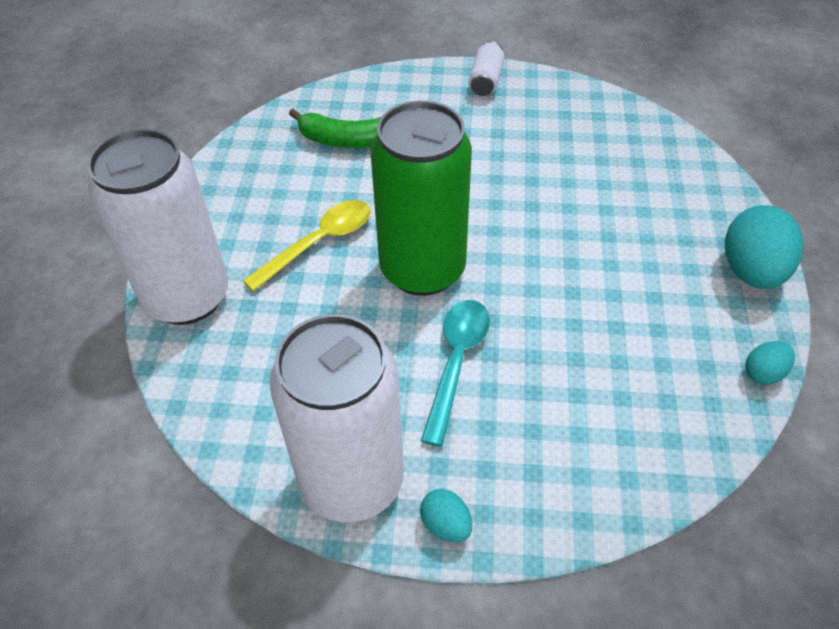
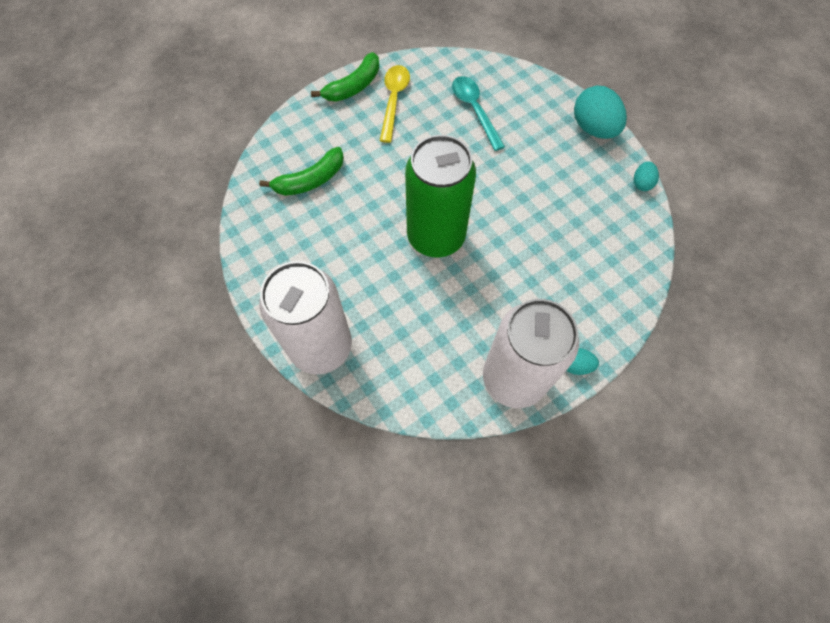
camera: 40 degrees left, 15 degrees up
(319, 242) = (363, 259): yellow spoon -> yellow spoon (394, 100)
(456, 362) = (503, 278): turquoise spoon -> turquoise spoon (474, 110)
(486, 80) = (353, 86): white can -> green banana

